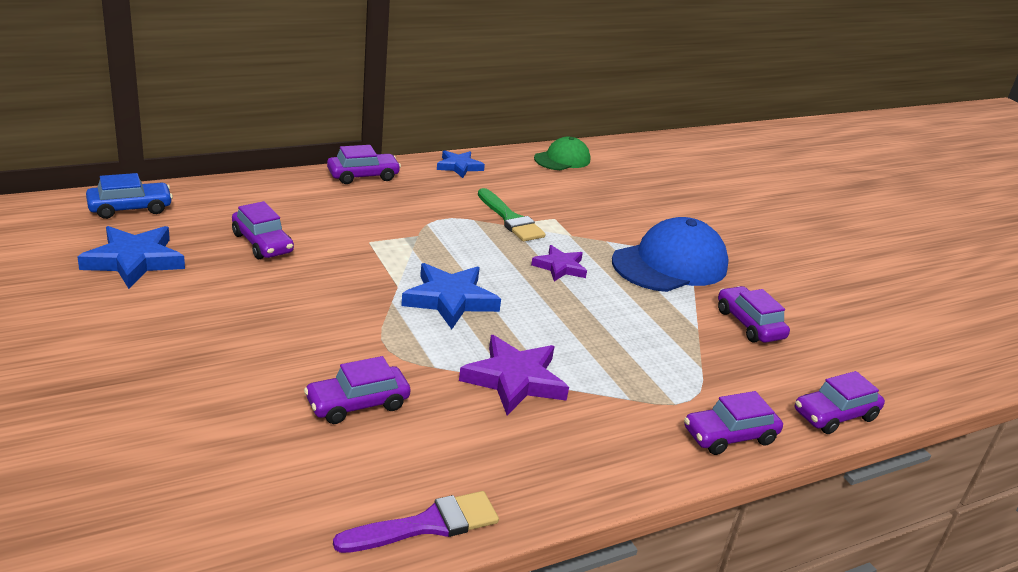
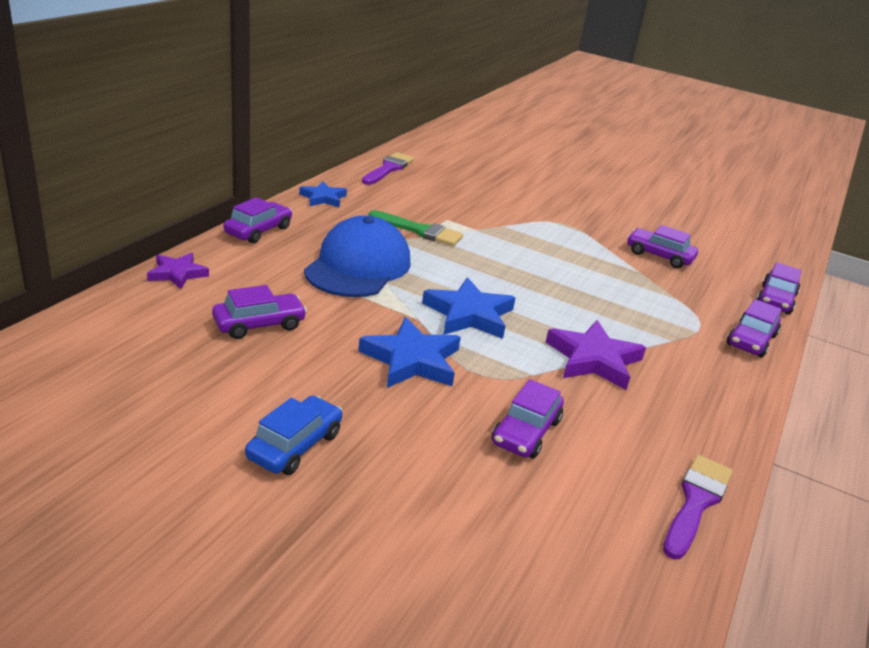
camera: 35 degrees left, 0 degrees up
(130, 208) = (81, 338): blue car -> blue car (295, 445)
(134, 261) = (163, 390): blue star -> blue star (411, 360)
(262, 243) = (259, 324): purple car -> purple car turned 45 degrees counterclockwise
(560, 267) = (502, 257): purple star -> purple star (177, 274)
(562, 159) = (388, 168): green cap -> purple brush
(670, 264) = (562, 229): blue cap -> blue cap (358, 266)

